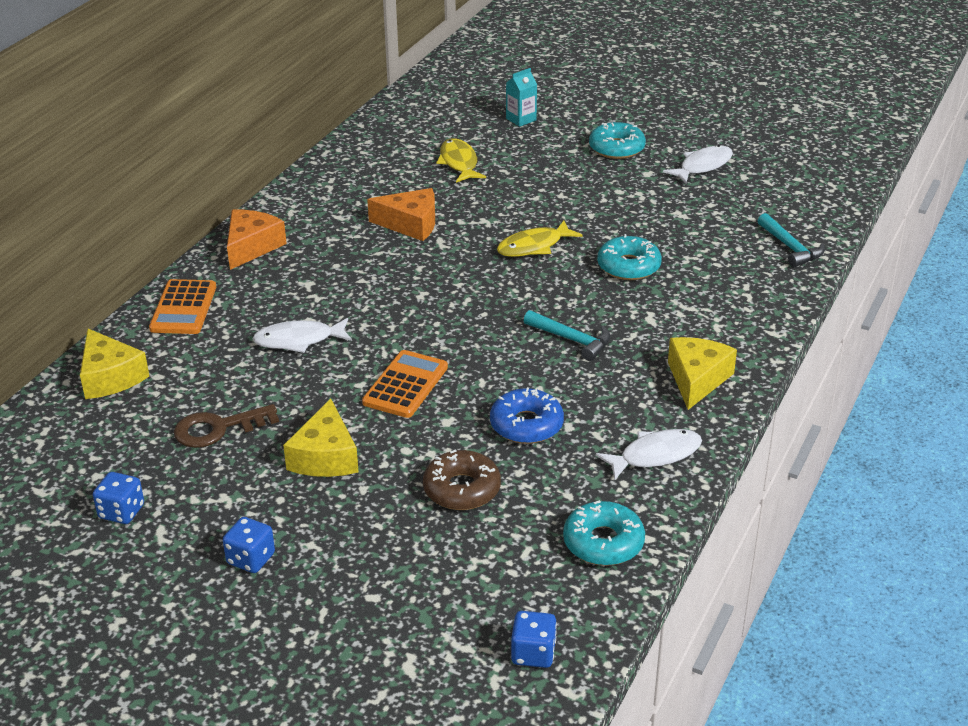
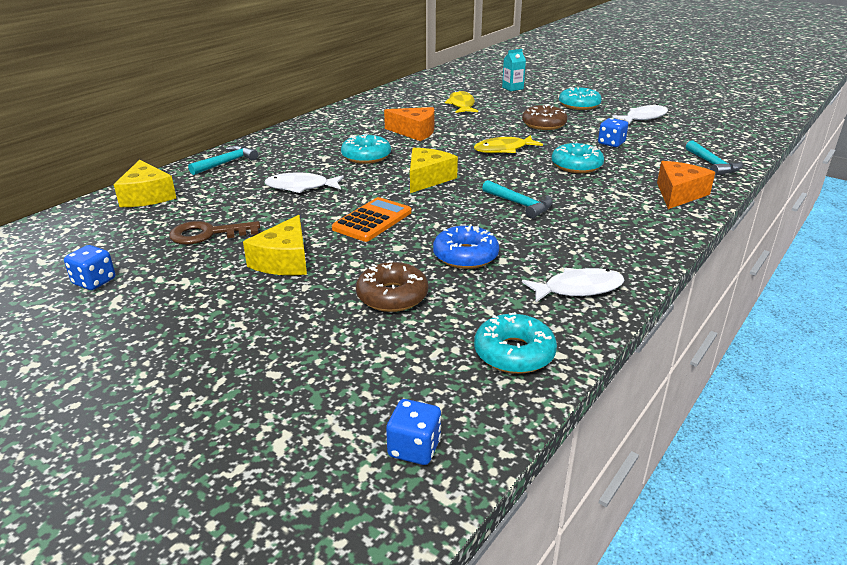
camera: 10 degrees right, 5 degrees down
(183, 308) = (226, 163): orange calculator -> turquoise hammer
(251, 247) = (294, 135): orange cheese -> orange cheese (678, 194)
(251, 559) = (179, 328): blue dice -> blue dice (611, 143)
(362, 277) = (366, 156): none -> turquoise donut
(576, 192) = (544, 124): none -> brown donut
(697, 379) = (624, 239): yellow cheese -> yellow cheese (427, 179)

